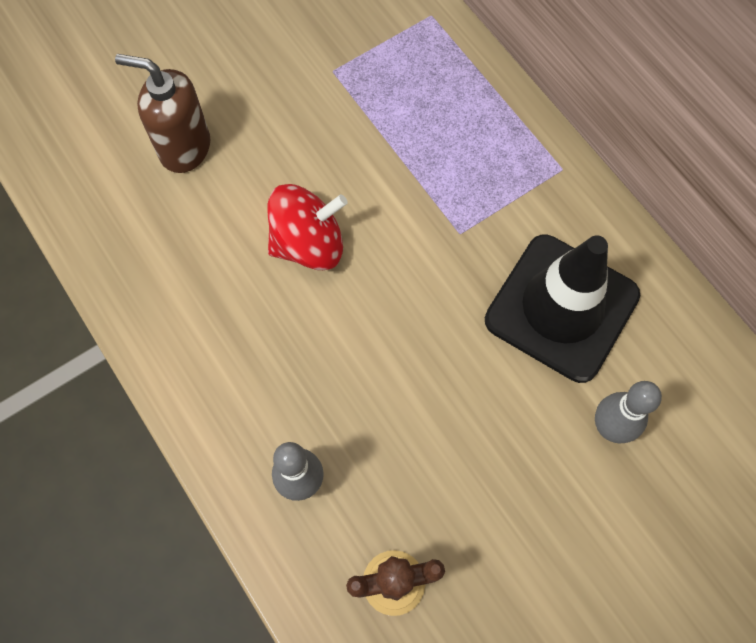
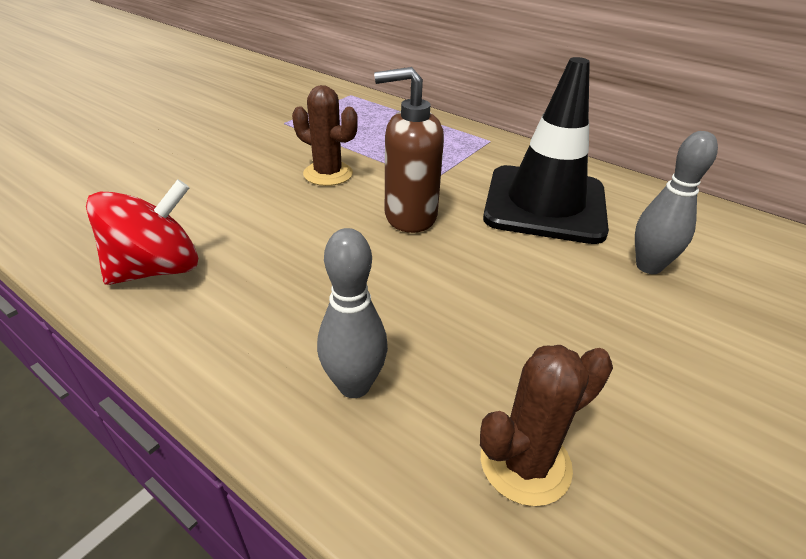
camera: 20 degrees left, 30 degrees down
(184, 148) = (157, 172): brown soap dispenser -> brown soap dispenser (409, 216)
(308, 243) = (295, 206): red spinning top -> red spinning top (157, 269)
(355, 194) = (328, 174): none -> brown cactus

